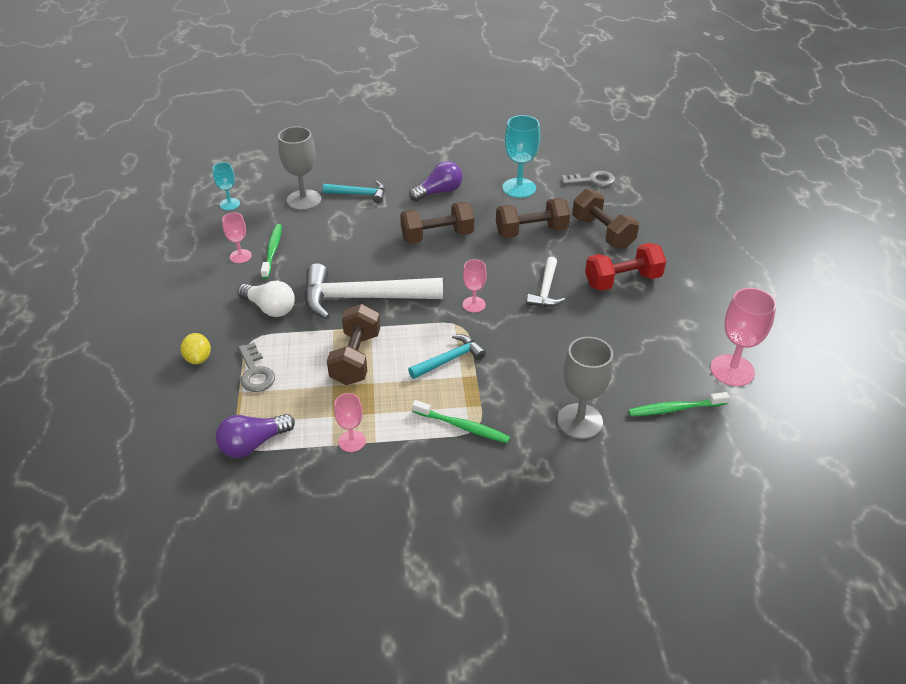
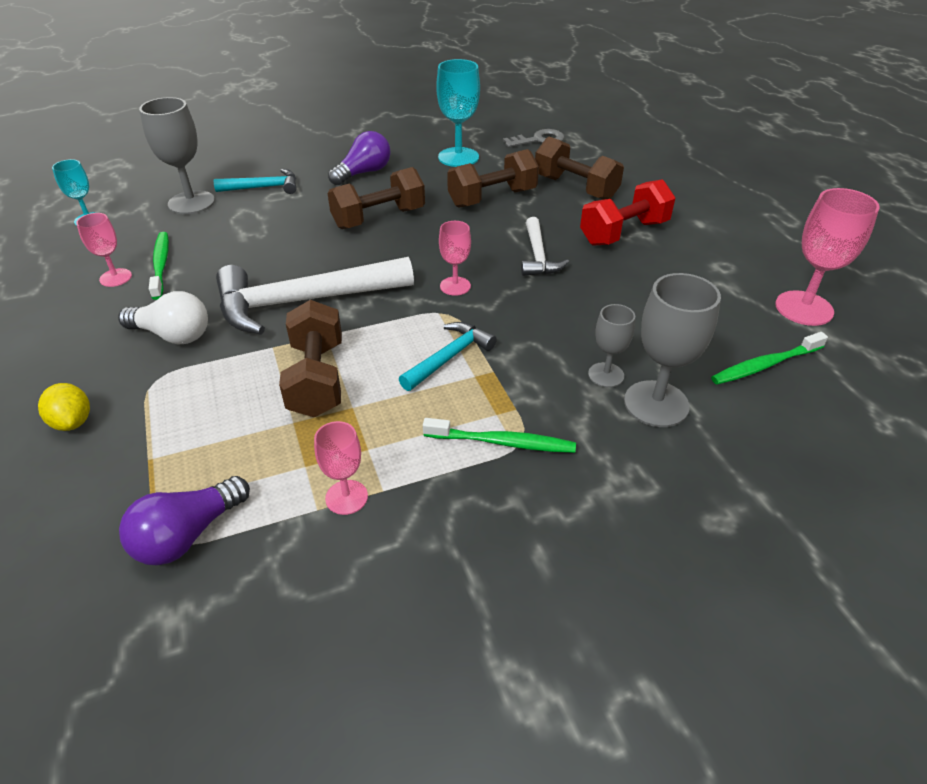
camera: 15 degrees left, 0 degrees up
(255, 372) = (168, 425): grey key -> none
(554, 393) = (606, 375): none -> grey goblet

